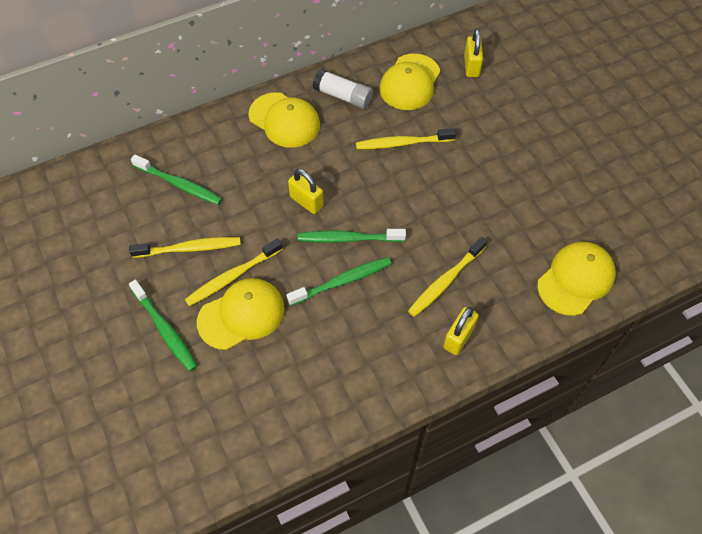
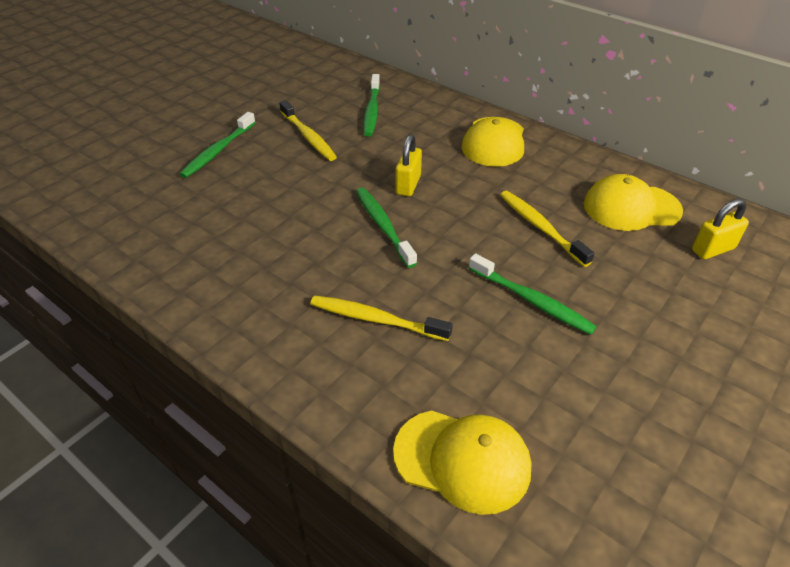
camera: 65 degrees right, 15 degrees down
(232, 276) = (292, 168): yellow toothbrush -> none
(241, 315) = (253, 186): yellow cap -> none
(342, 281) = (327, 238): green toothbrush -> green toothbrush (532, 300)
(343, 96) = (561, 167): white glue stick -> none
(458, 338) = (302, 355): yellow padlock -> none

